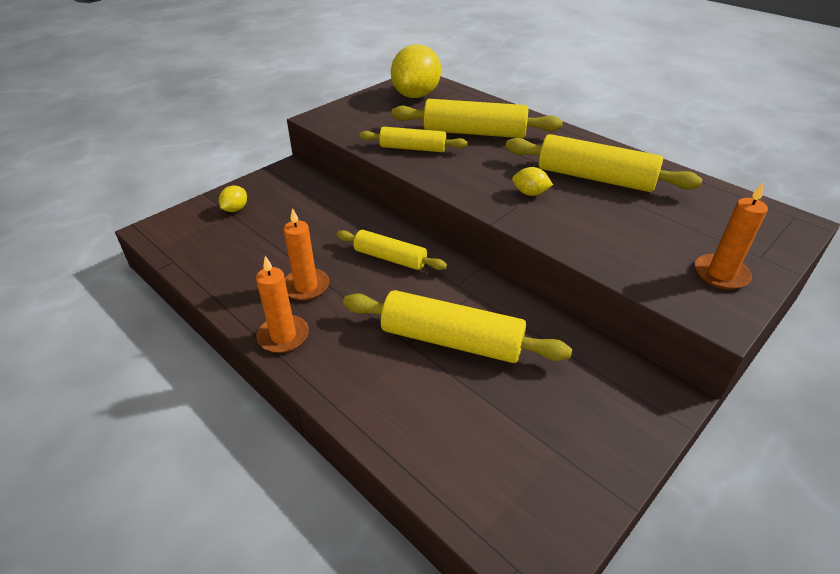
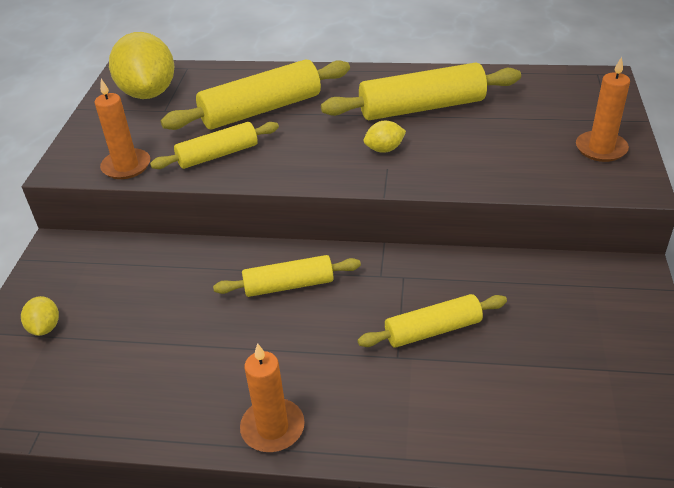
camera: 35 degrees left, 0 degrees up
(306, 286) = (236, 364): orange candle -> orange candle (126, 166)
(451, 340) = (433, 330): yellow rolling pin -> yellow rolling pin, size x0.62

